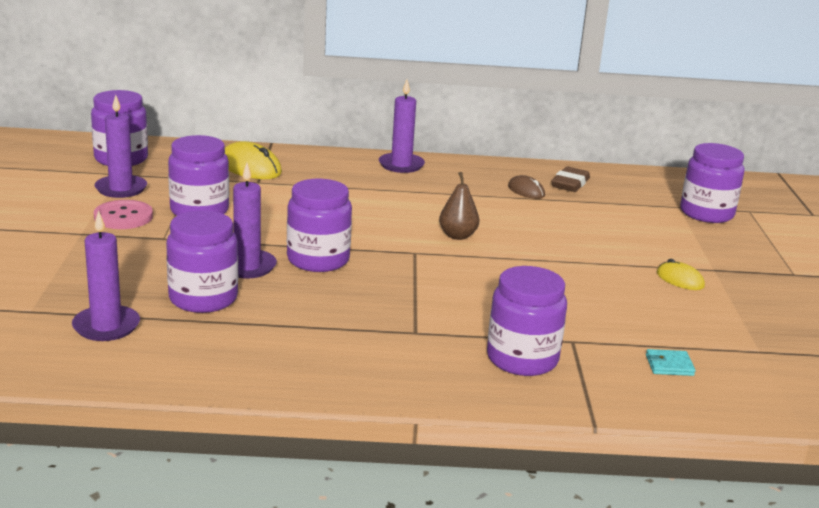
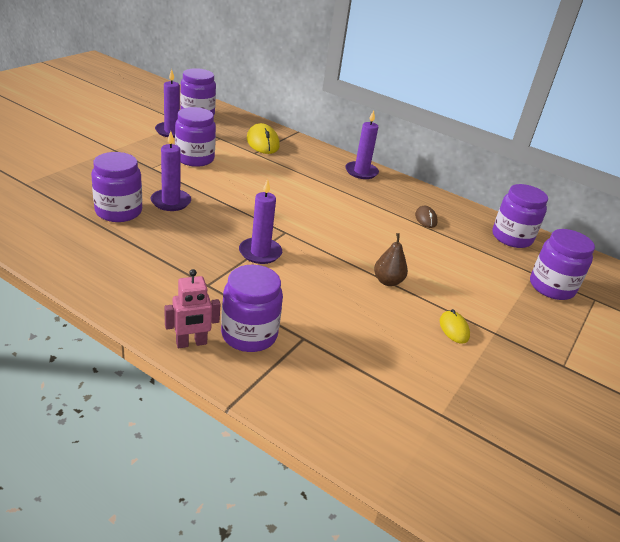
camera: 30 degrees right, 10 degrees up
(106, 326) = (46, 207): purple candle -> purple candle (260, 253)
(123, 217) = (149, 148): pink button -> none
(318, 260) = (218, 213): purple jar -> purple jar (511, 237)
(457, 236) = (330, 232): brown pear -> brown pear (387, 281)
(482, 390) = (191, 343): none -> pink robot
(570, 184) = (467, 225): brown eraser -> none
(669, 365) = (349, 390): turquoise wallet -> none

